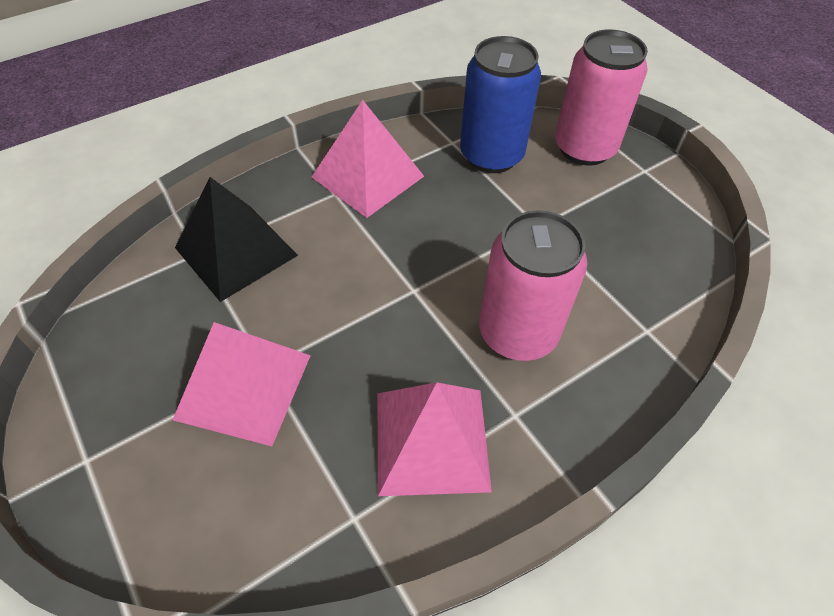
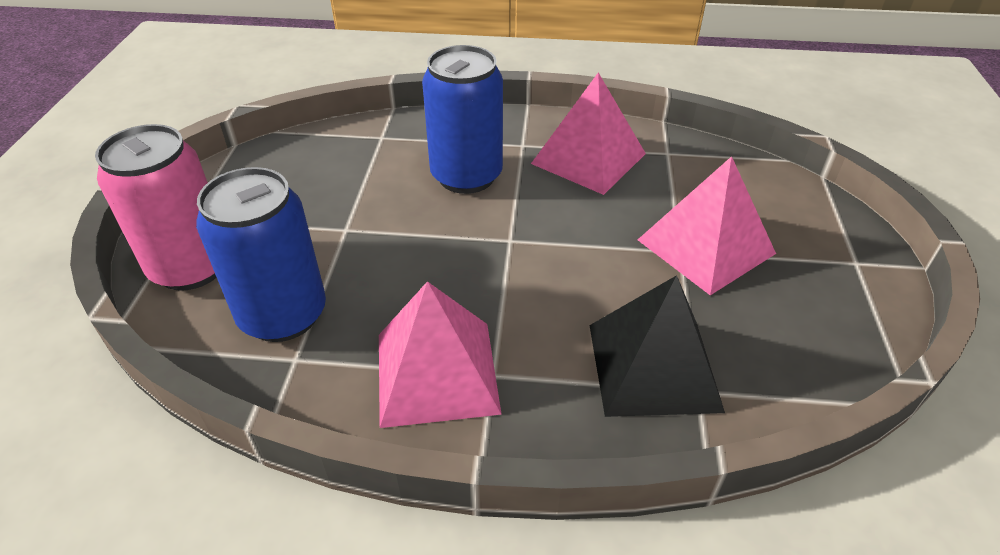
camera: 140 degrees left, 10 degrees down
(517, 333) = (466, 176): pink can -> blue can

